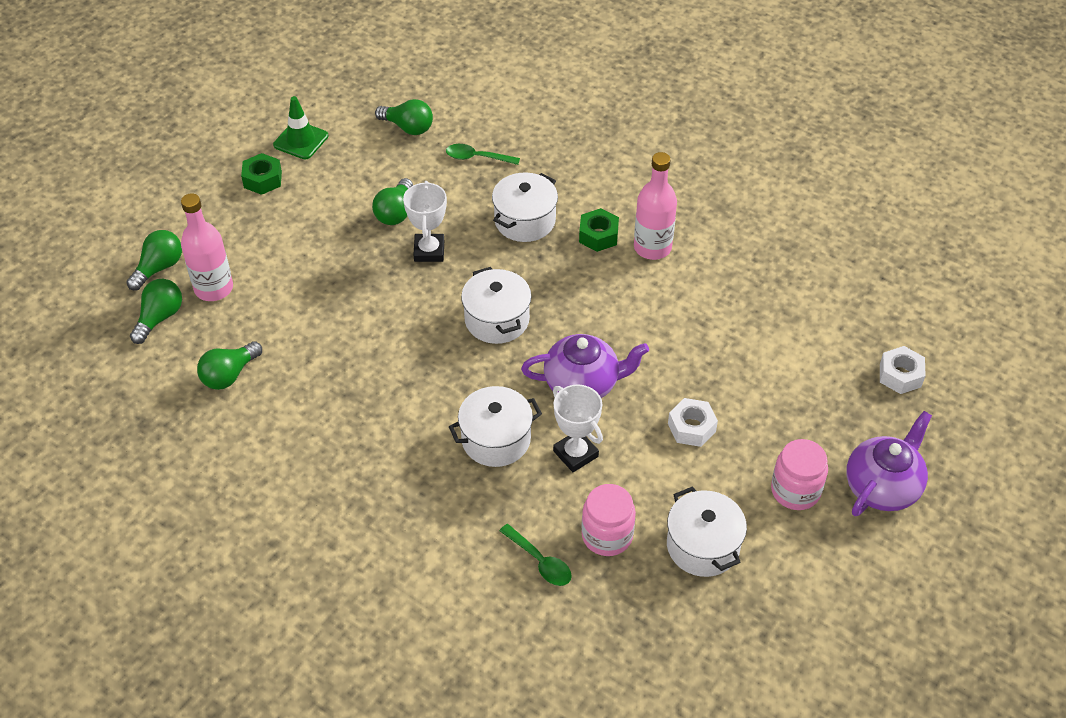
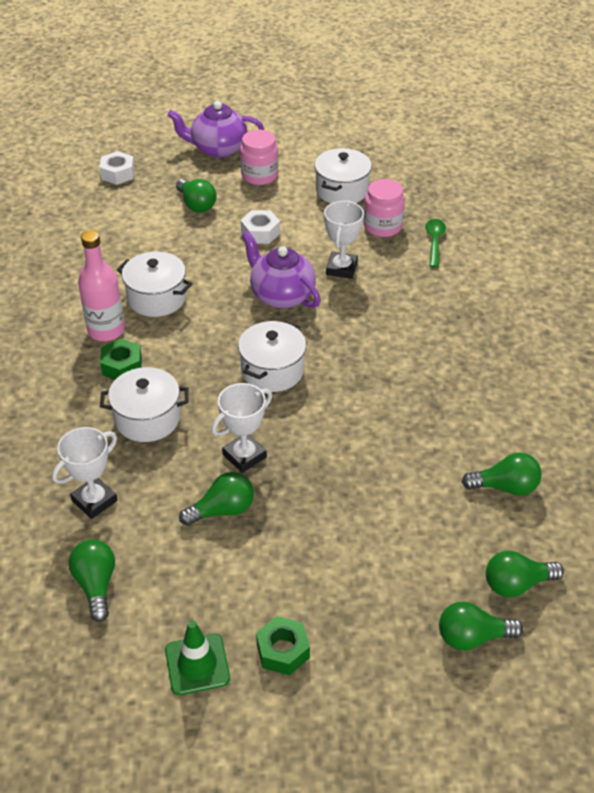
camera: 130 degrees left, 5 degrees down
(214, 288) = (444, 572): pink bottle -> none
(477, 158) = (94, 500): green spoon -> white trophy
(496, 439) = (375, 308): white pot -> white pot (156, 298)
(786, 406) = (196, 205): none -> green light bulb

